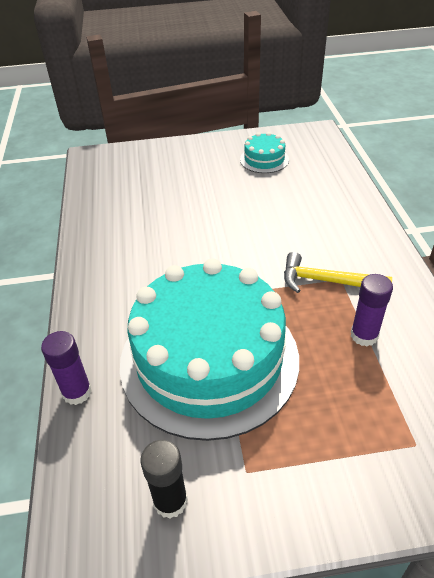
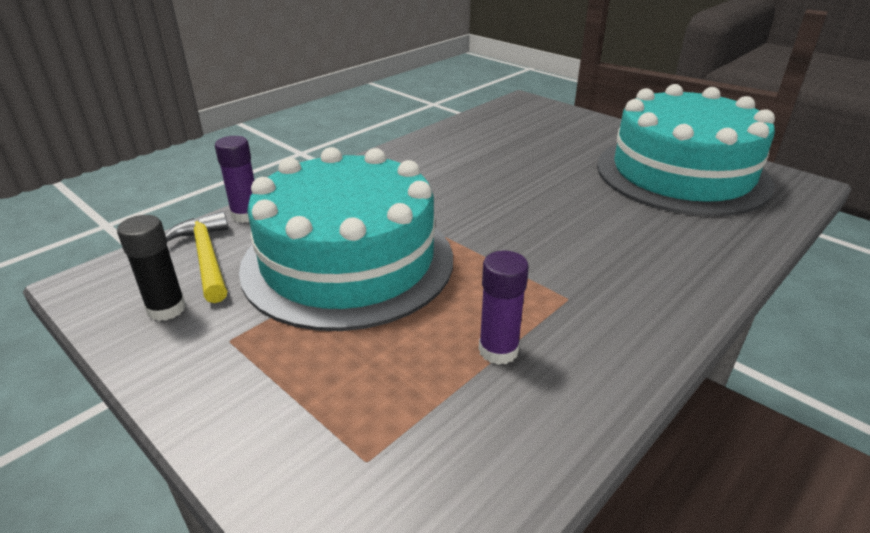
camera: 50 degrees right, 10 degrees down
(264, 159) = (682, 174): turquoise cake -> turquoise cake, size x2.43
(327, 281) = (551, 290): yellow hammer -> yellow hammer (206, 257)

